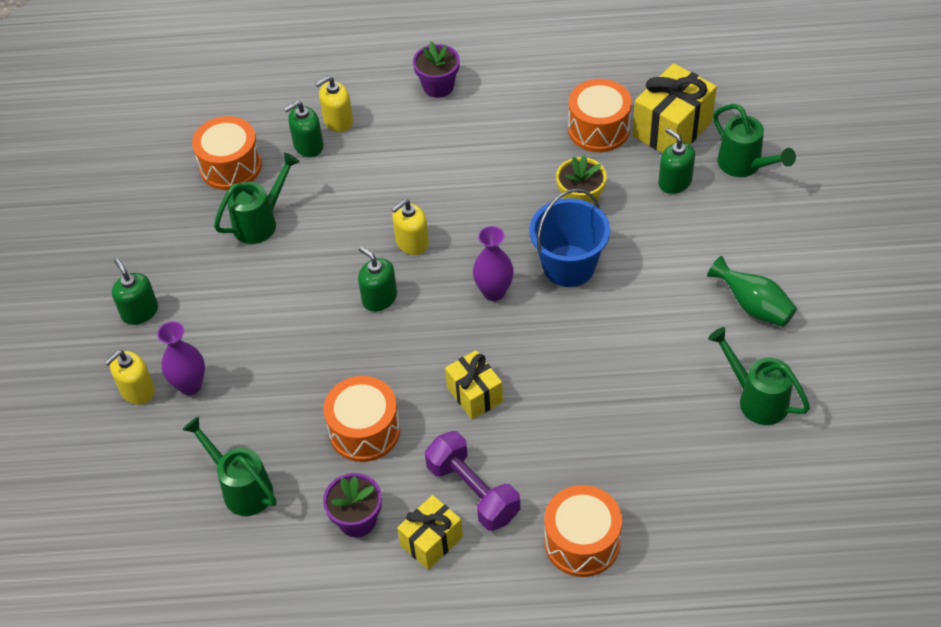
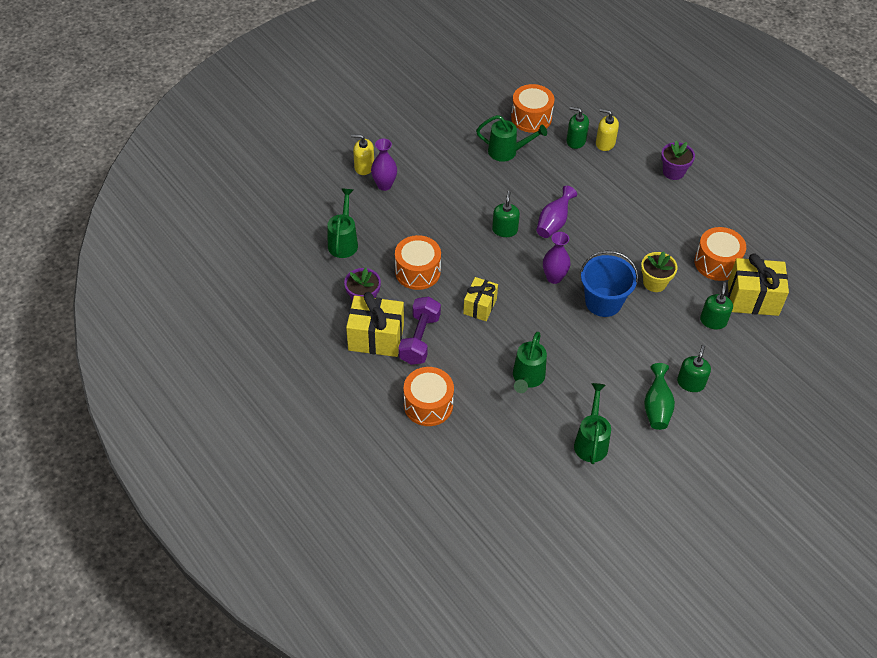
camera: 50 degrees right, 0 degrees up
(140, 312) = (409, 139): green soap dispenser -> green soap dispenser (690, 383)
(412, 242) = (553, 223): yellow soap dispenser -> purple vase
(431, 541) = (376, 337): yellow gift -> yellow gift, size x1.59
(744, 165) = (760, 349): green watering can -> green watering can (527, 378)

